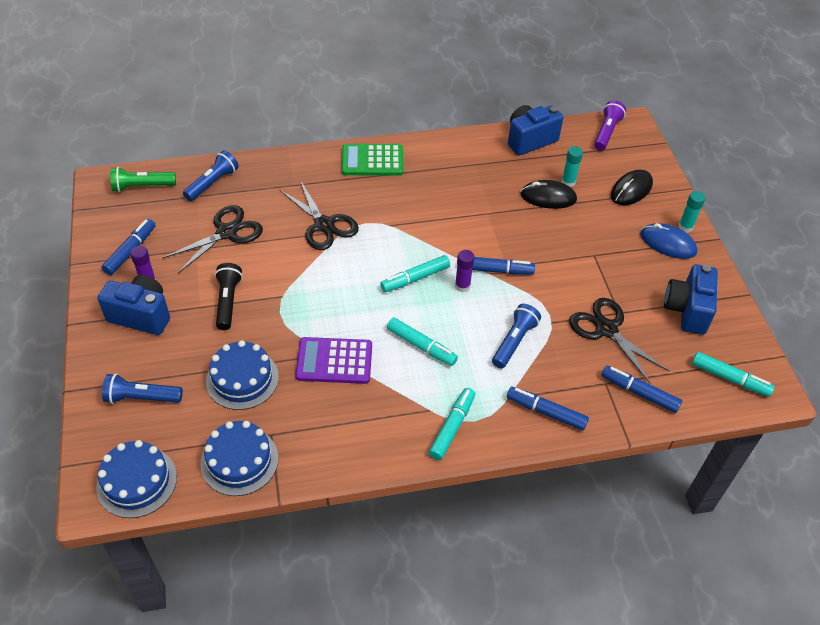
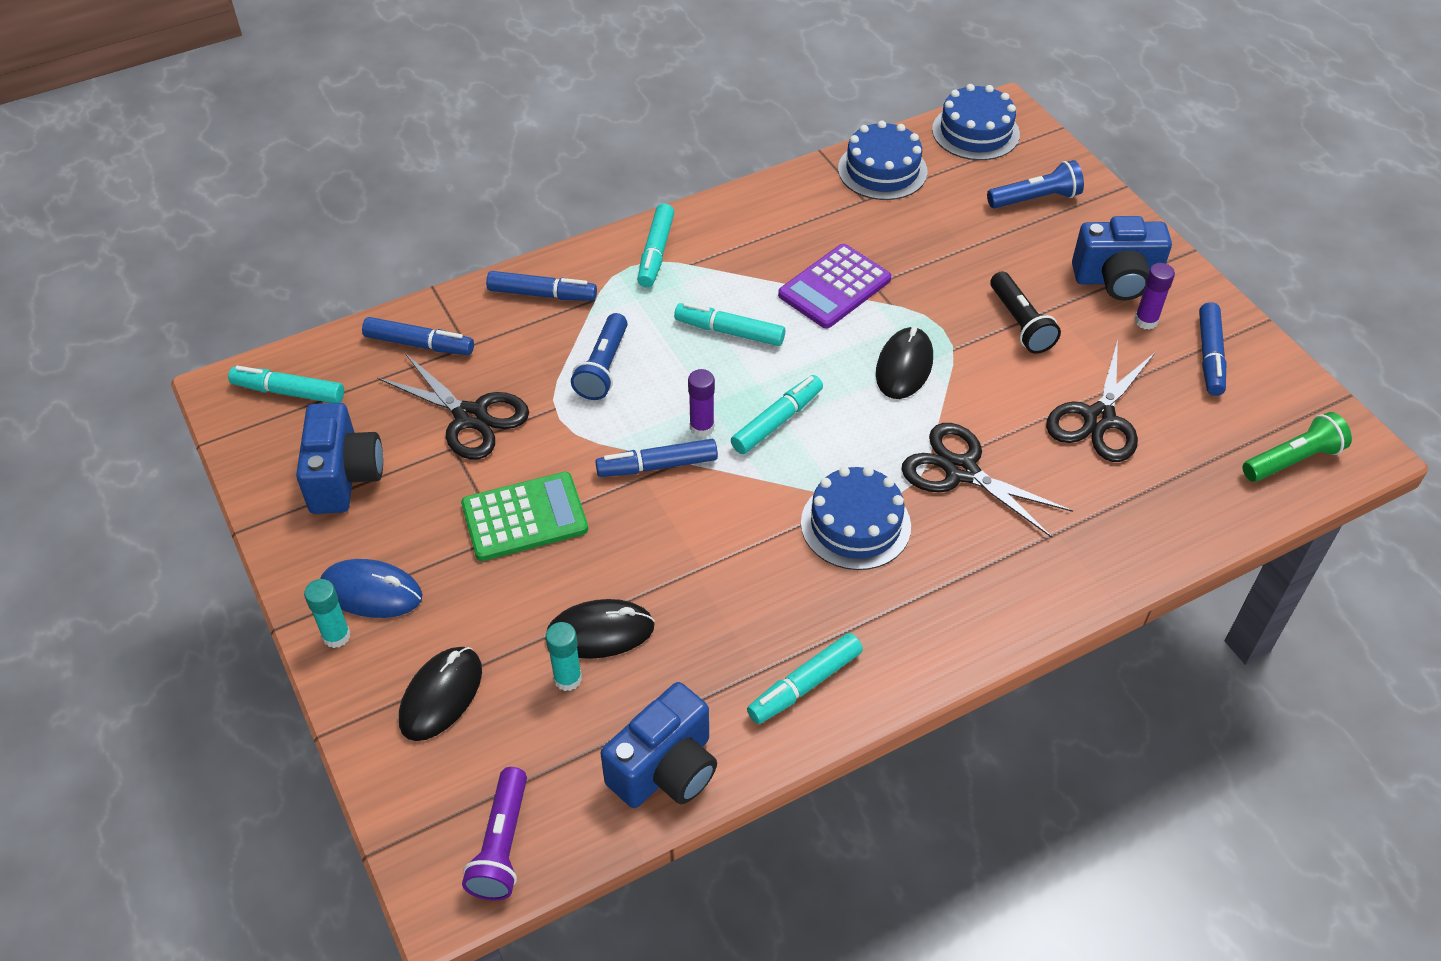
camera: 165 degrees right, 0 degrees up
(213, 183) = (1190, 497): blue flashlight -> none
(242, 379) = (935, 242): blue cake -> blue cake (855, 524)
(320, 292) = (904, 366): none -> black mouse
(334, 361) = (834, 287): purple calculator -> purple calculator turned 150 degrees clockwise
(372, 161) = (952, 622): green calculator -> green calculator (524, 517)
(455, 154) = (804, 685): none -> turquoise marker

